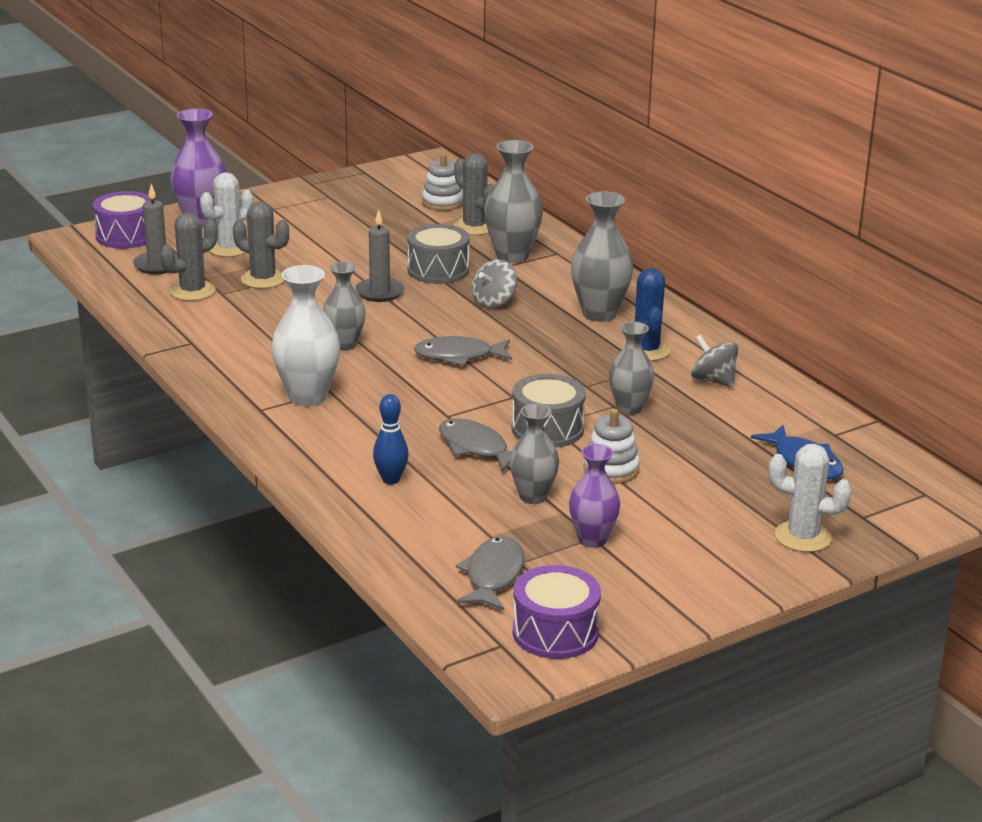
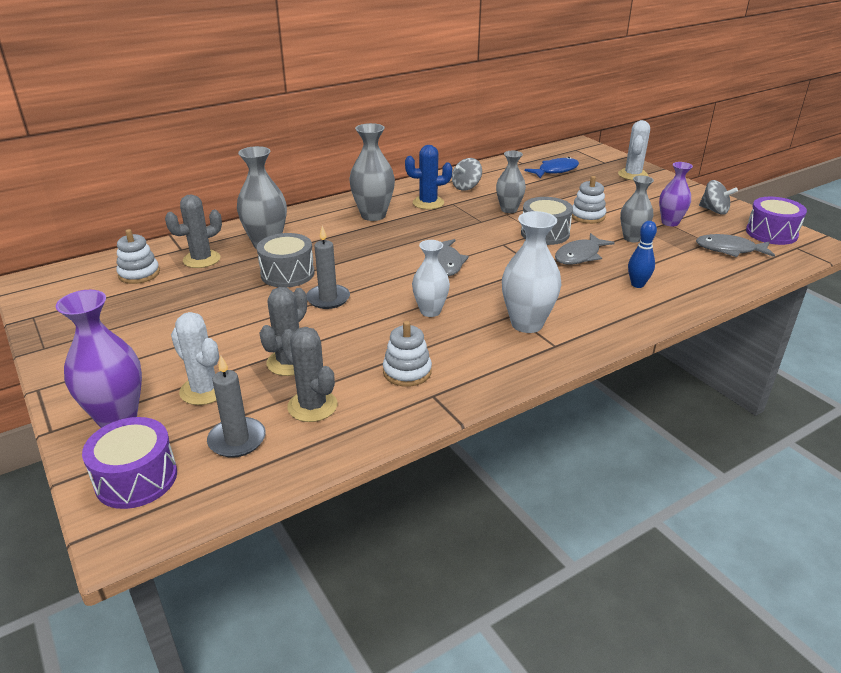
camera: 90 degrees left, 5 degrees up
(233, 331) = (407, 372): none -> white stacking toy
(344, 345) = (430, 311): grey vase -> white vase
(494, 302) = (351, 251): grey spinning top -> grey spinning top (714, 210)

